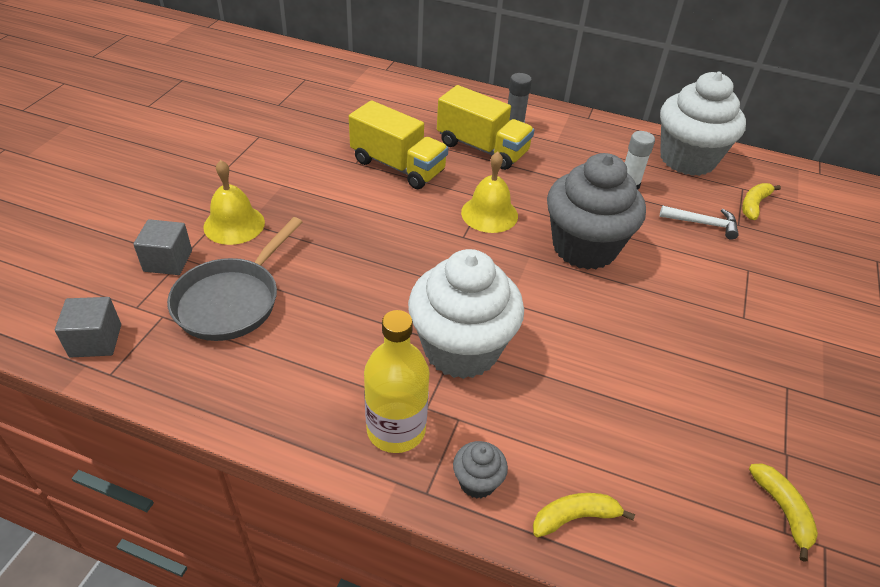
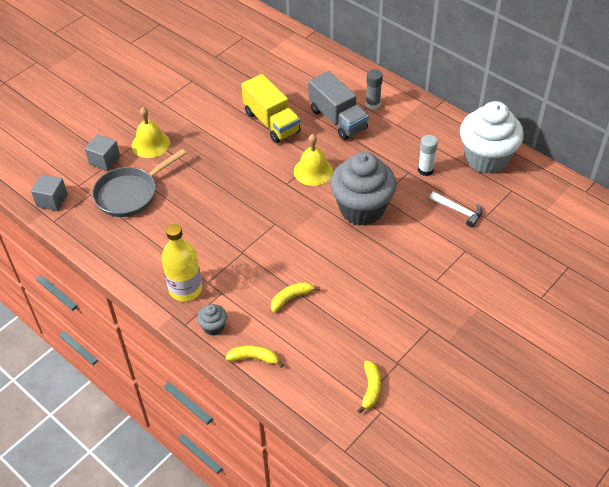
camera: 25 degrees right, 5 degrees up
(461, 349) = (244, 255): white cupcake -> none
(482, 148) = (337, 119): yellow truck -> grey truck
(754, 205) = (509, 205): yellow banana -> yellow banana (291, 298)

